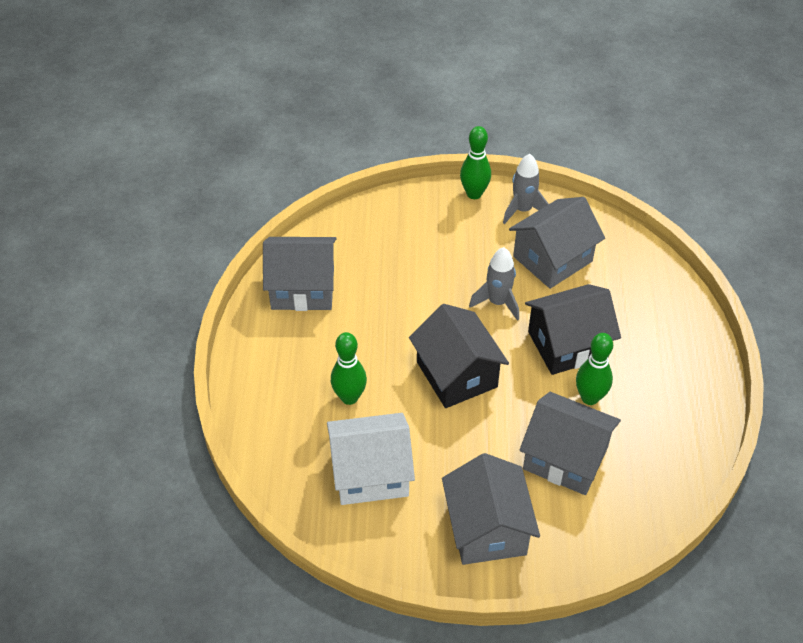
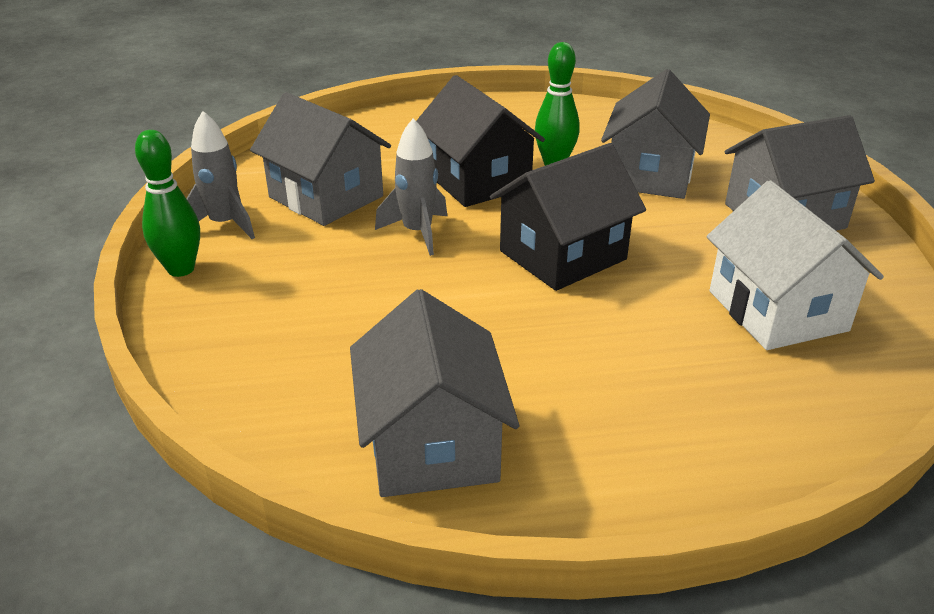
camera: 100 degrees left, 15 degrees down
(349, 397) = (656, 349): green bowling pin -> none

